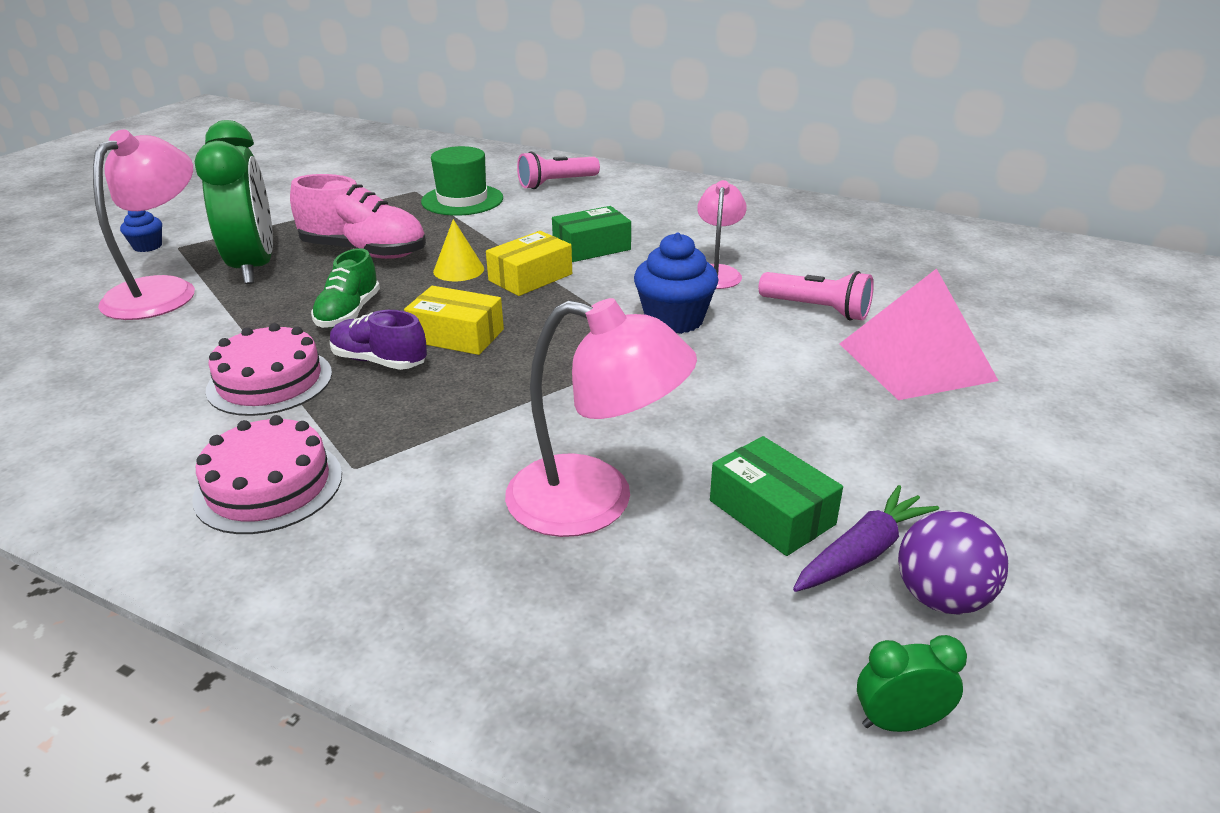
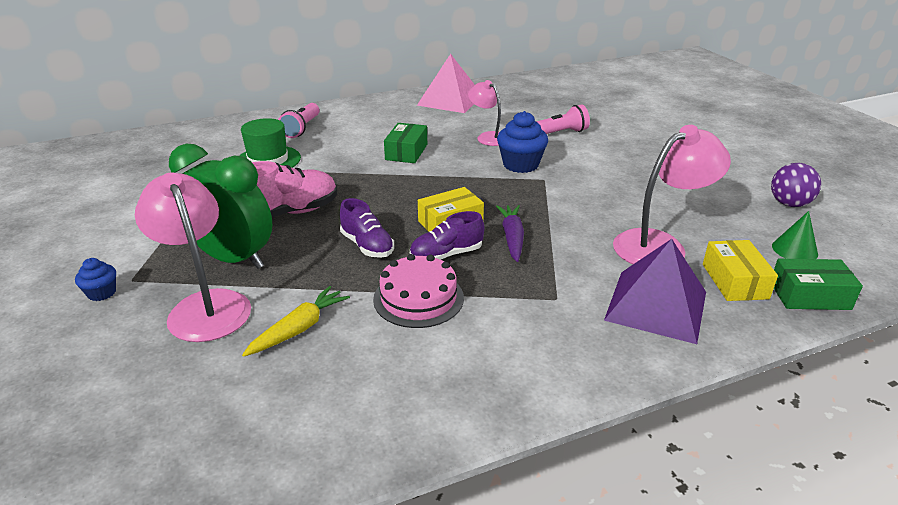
camera: 50 degrees left, 0 degrees up
(159, 346) = (299, 329): none -> yellow carrot
(269, 486) = (544, 331): pink cake -> none
(349, 313) = (367, 246): green shoe -> purple shoe
(414, 553) = (656, 305): none -> purple pyramid
(458, 270) = (368, 195): yellow cone -> none
(530, 277) = (414, 179): yellow box -> yellow box (734, 281)
(763, 652) = (794, 250): none -> green cone
(772, 512) = (707, 210): green box -> green box (809, 295)
(862, 552) = (750, 205): purple carrot -> purple carrot (512, 238)
(899, 722) = (849, 241): green clock -> none
(915, 361) = (629, 136): pink pyramid -> pink pyramid (450, 100)

